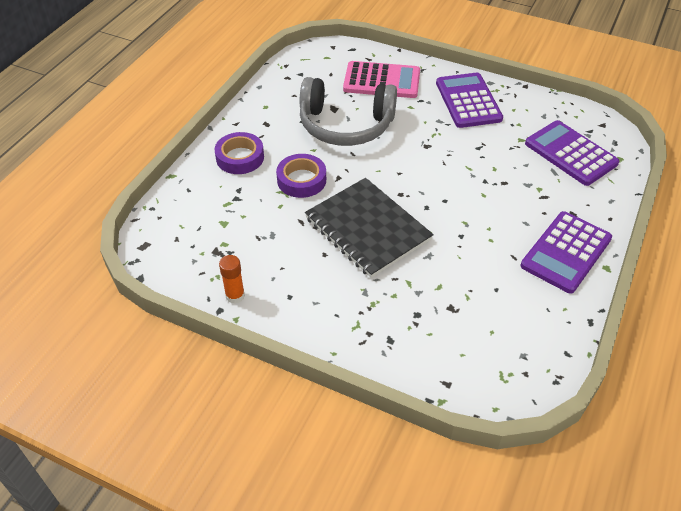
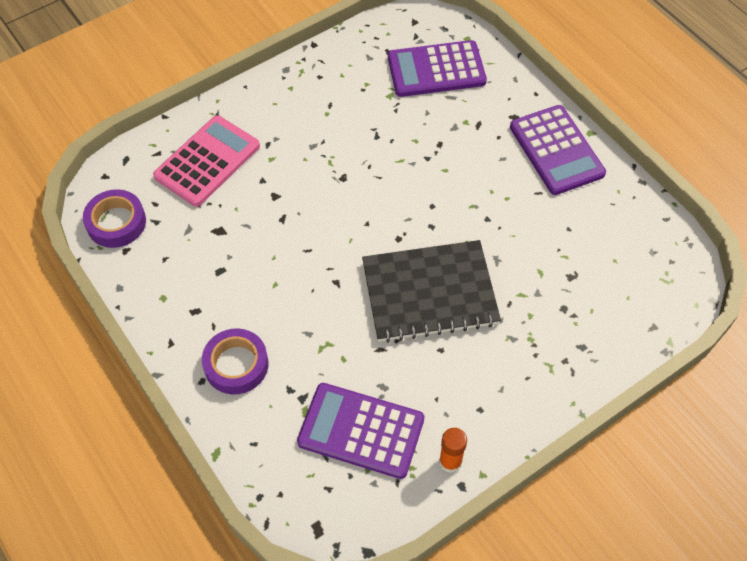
camera: 60 degrees left, 10 degrees up
(301, 180) = (317, 319): purple tape -> purple tape (116, 222)
(345, 125) = (257, 233): grey headphones -> none
(468, 101) = (301, 104): purple calculator -> purple calculator (361, 430)

